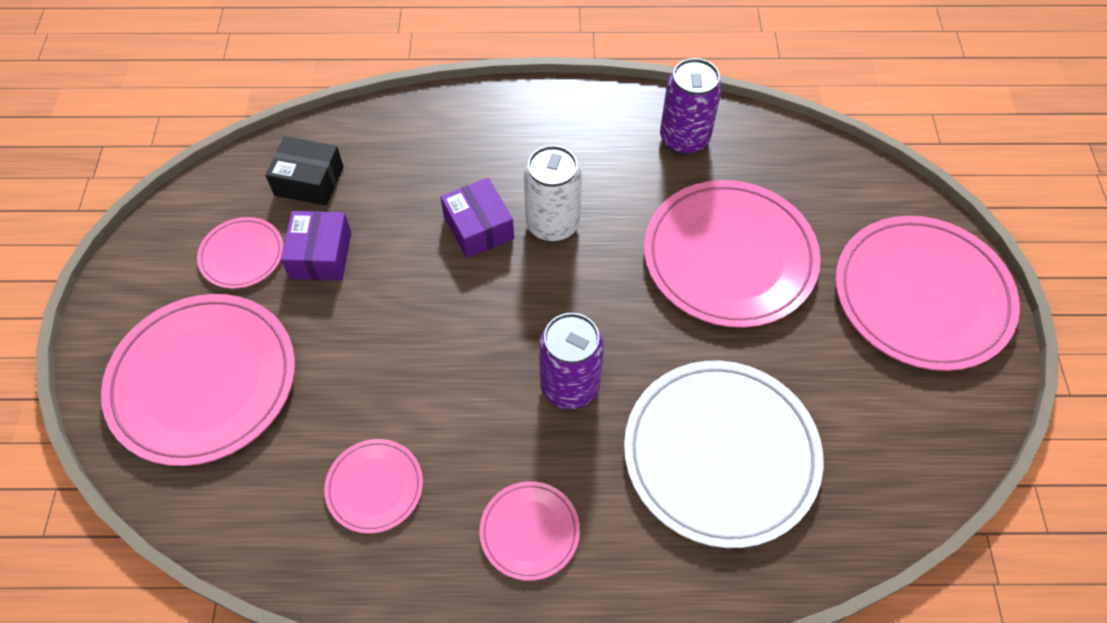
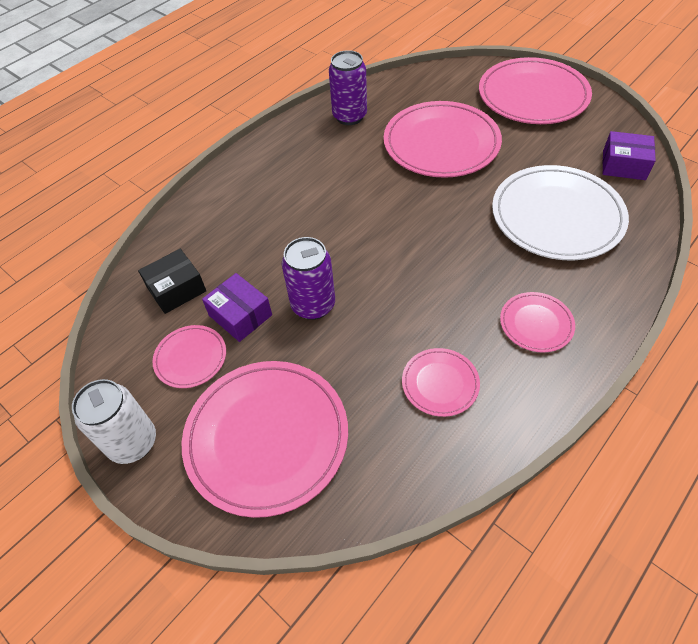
camera: 45 degrees left, 5 degrees down
(478, 227) = (308, 229): purple box -> purple box (624, 165)
(552, 224) = (343, 197): white can -> white can (133, 442)
(569, 386) = (457, 251): purple can -> purple can (313, 305)

